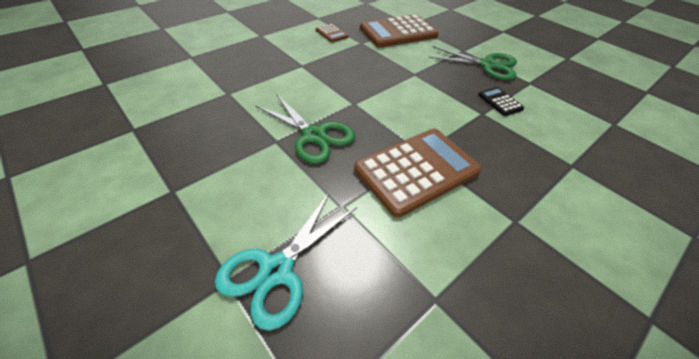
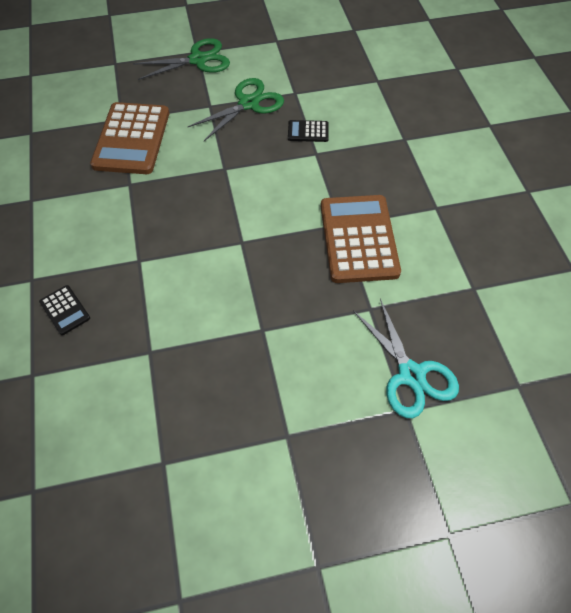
camera: 60 degrees left, 10 degrees up
(244, 52) = (65, 310): none -> black calculator
(314, 135) = (272, 295): green scissors -> green scissors (198, 60)
(331, 33) = (85, 203): brown calculator -> none

